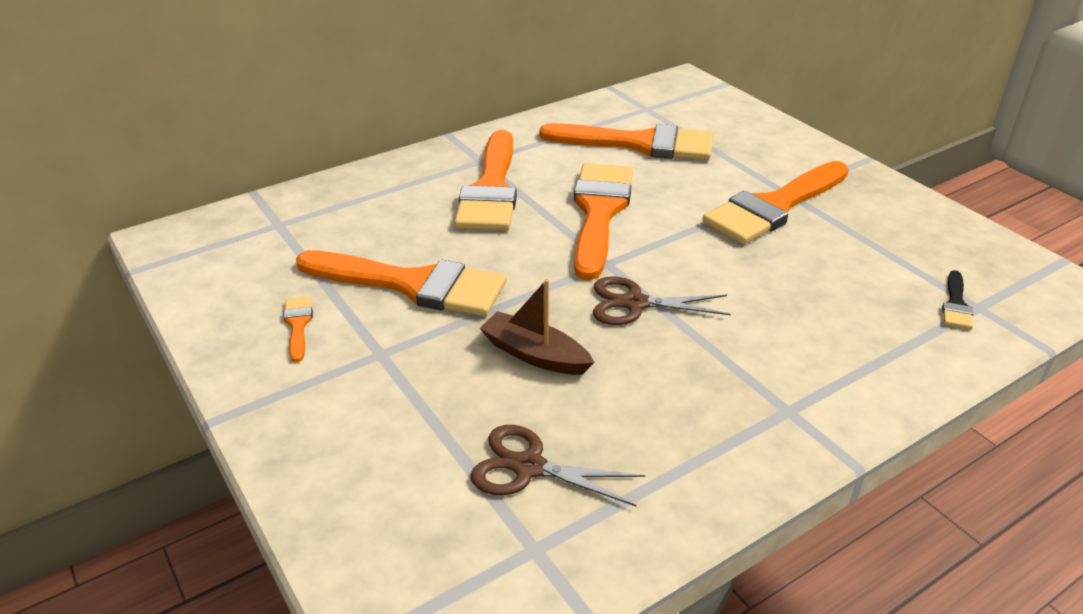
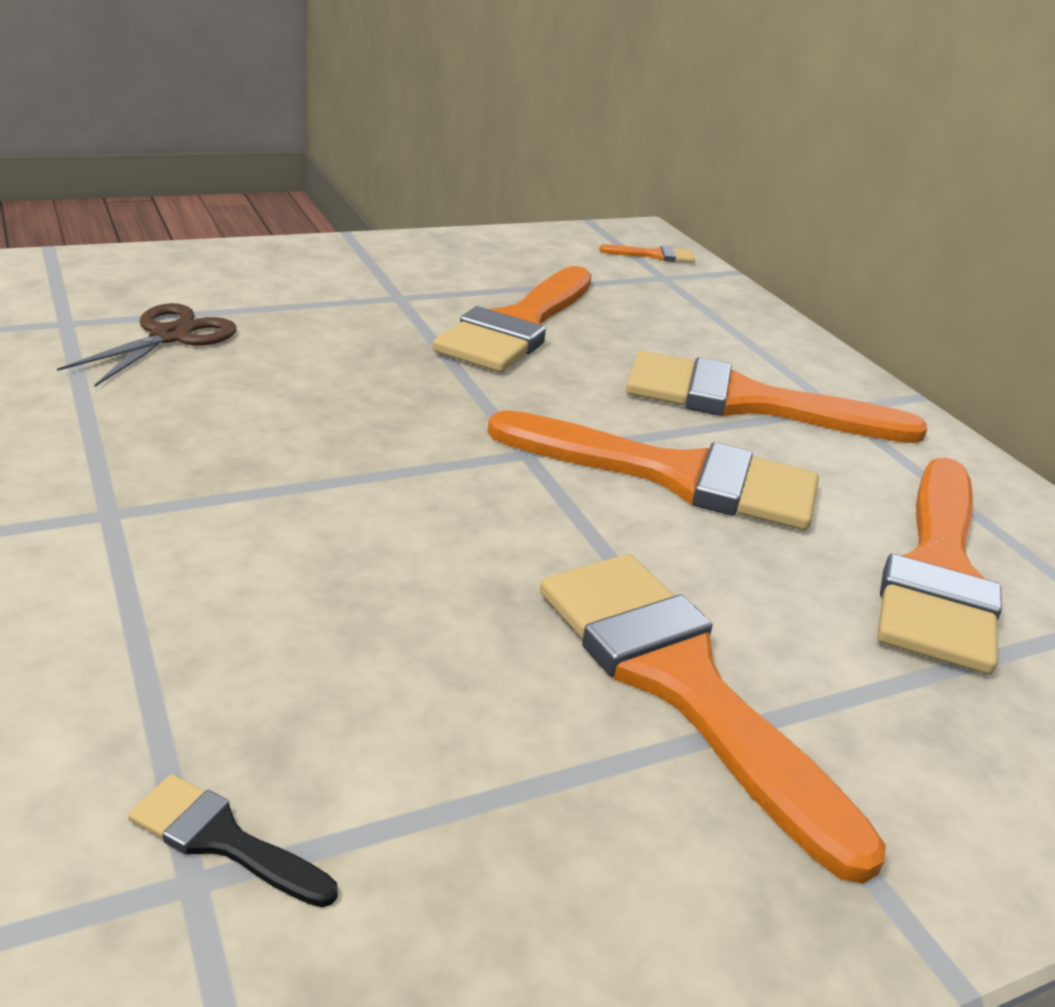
camera: 95 degrees right, 5 degrees down
(298, 325) = (467, 269): orange brush -> orange brush (654, 255)
(535, 354) = (347, 369): brown boat -> none
(635, 303) = (416, 452): brown scissors -> none

